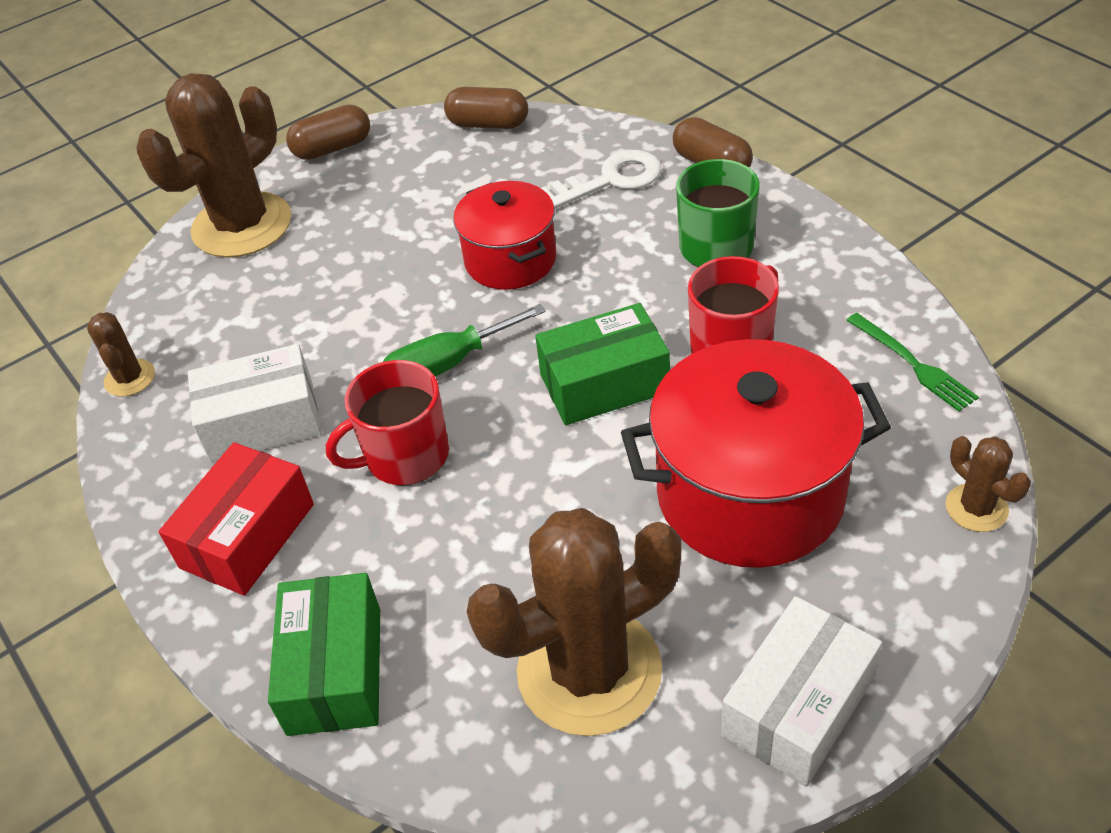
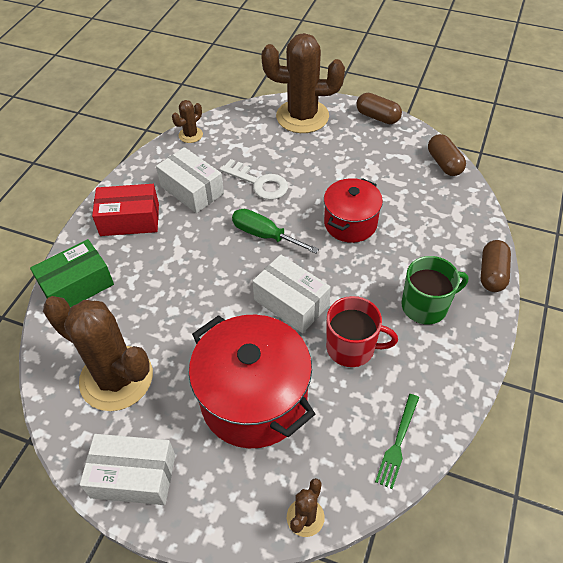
camera: 55 degrees right, 5 degrees up
(405, 456) = (201, 249): red mug -> none
(604, 383) = (291, 302): green box -> white box
(609, 181) = (441, 234): white key -> white key (259, 183)

